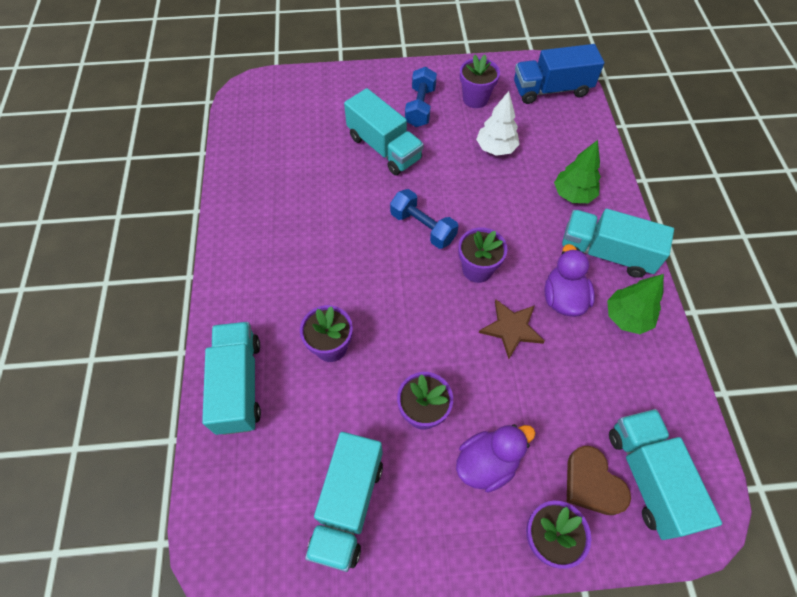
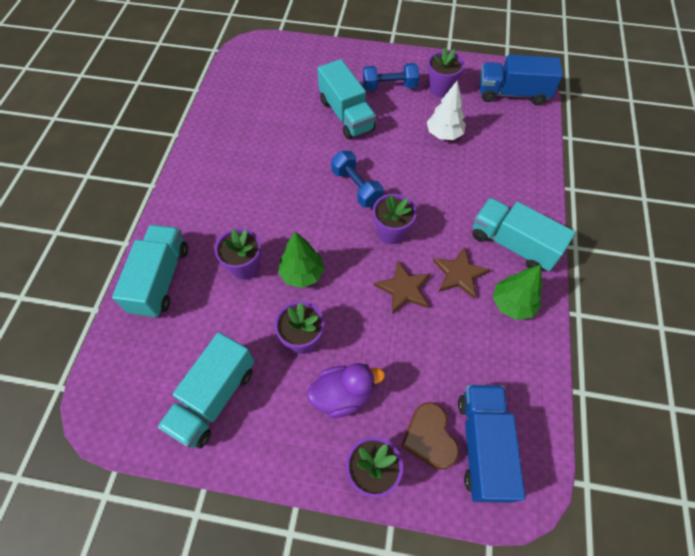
camera: 15 degrees right, 0 degrees up
(420, 107) = (389, 87): blue dumbbell -> blue dumbbell turned 60 degrees clockwise
(563, 298) = (459, 274): purple duck -> brown star
(573, 195) = (500, 188): green tree -> green tree (302, 274)
(648, 477) = (482, 446): turquoise truck -> blue truck

